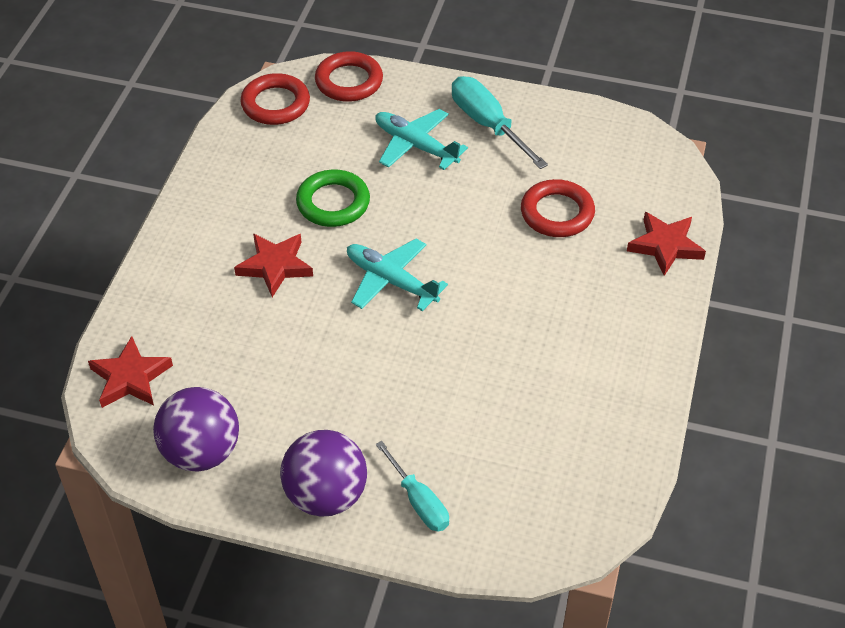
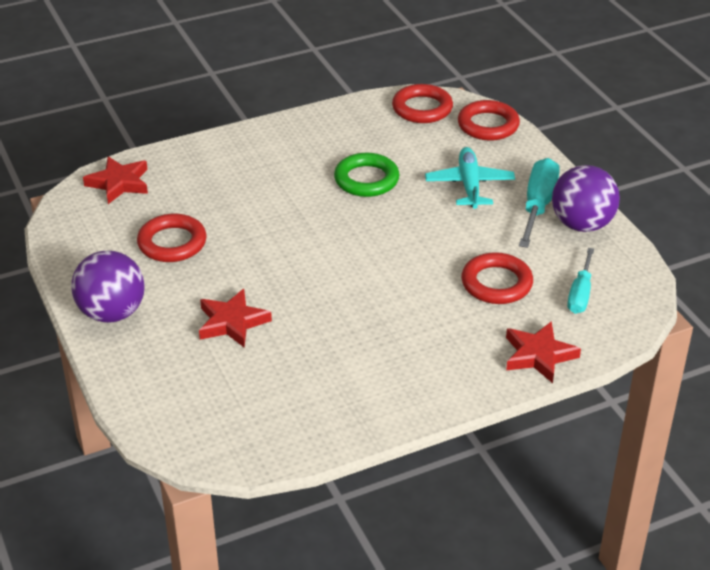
camera: 50 degrees right, 10 degrees down
(201, 452) = (92, 243): purple ball -> purple ball (582, 224)
(270, 391) = (172, 243): none -> red ring
(275, 266) = (279, 187): red star -> red star (232, 322)
(391, 281) = (329, 241): turquoise plane -> none
(418, 501) = (151, 357): turquoise screwdriver -> turquoise screwdriver (580, 293)

